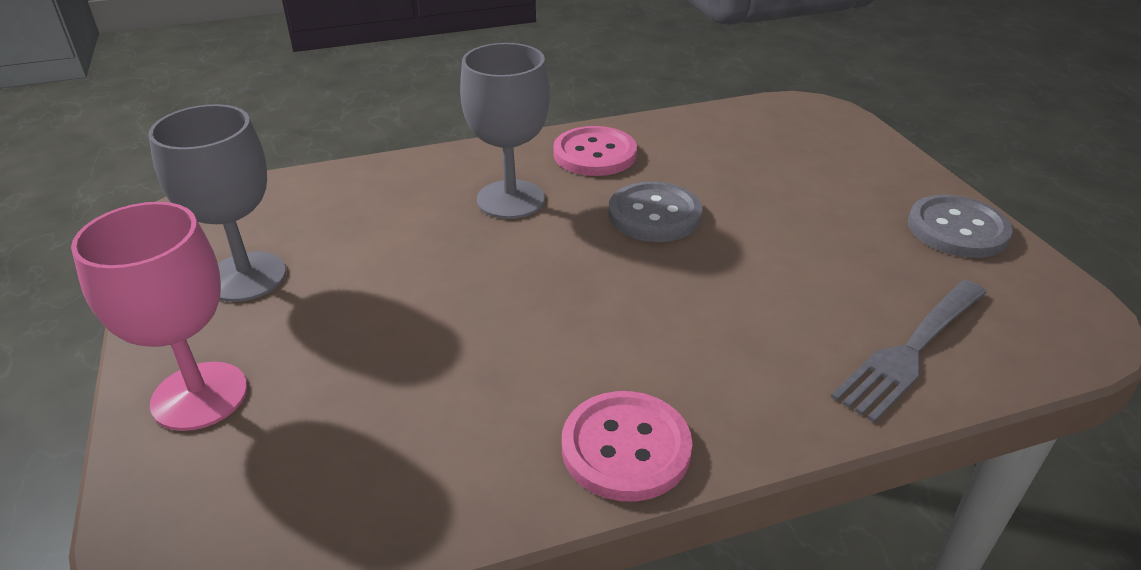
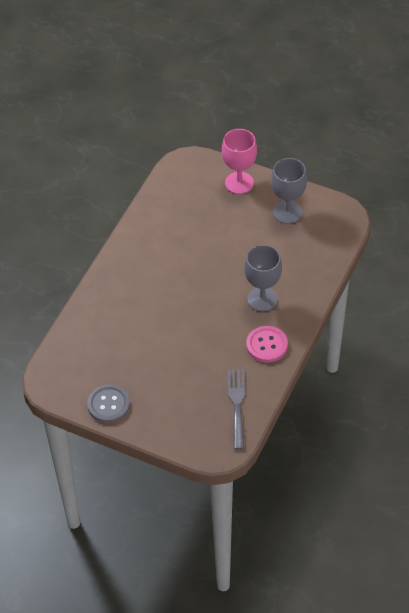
camera: 135 degrees right, 15 degrees up
(626, 448) = (129, 248): pink button -> none
(654, 215) = (209, 330): grey button -> none
(911, 349) = (87, 333): grey fork -> grey fork (237, 405)

